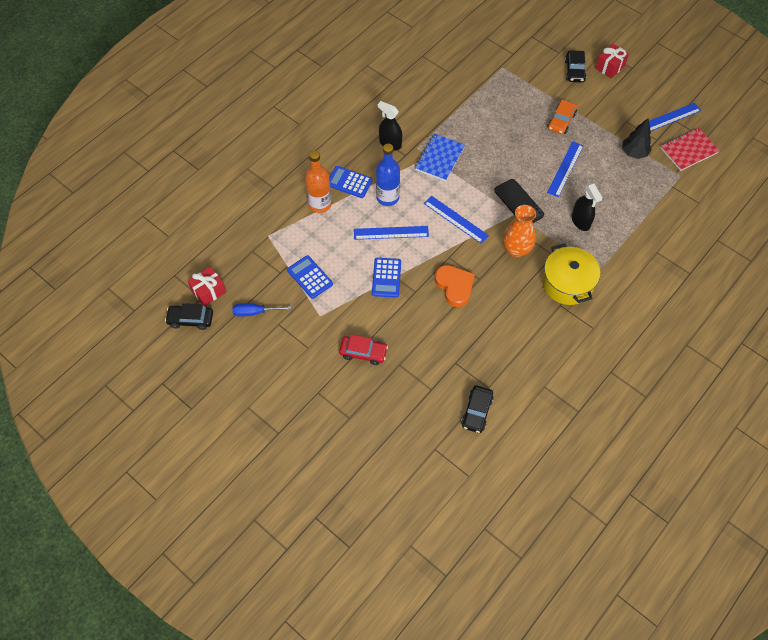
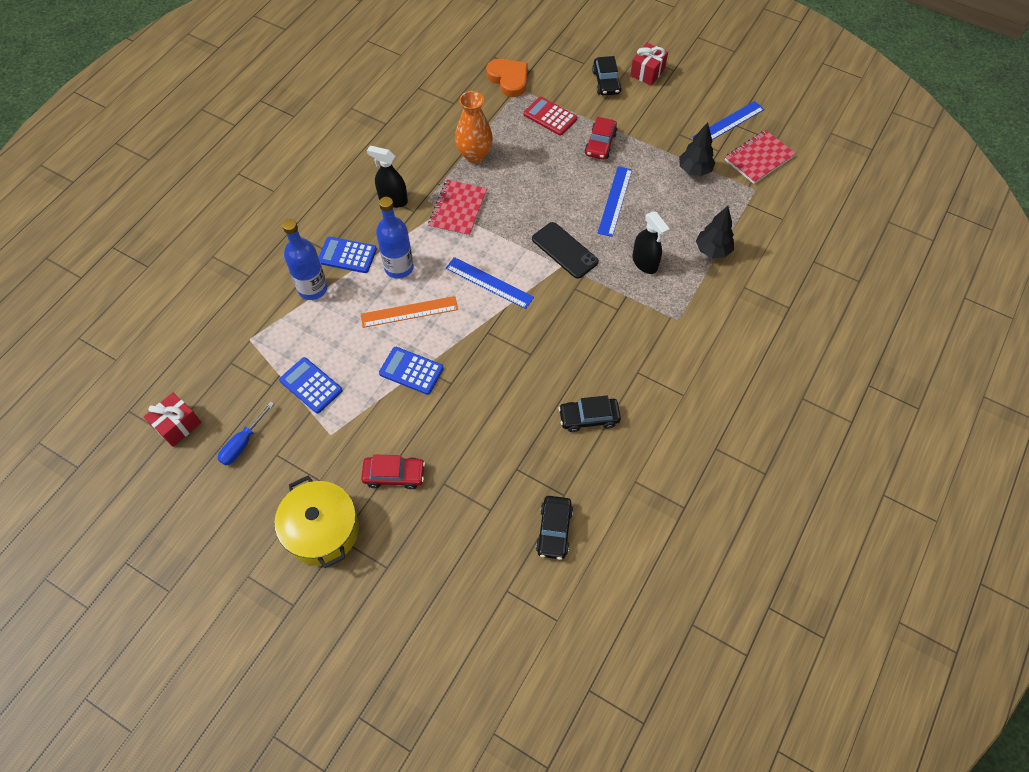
camera: 10 degrees left, 0 degrees up
(190, 319) = (156, 467): black car -> black car (589, 418)
(254, 312) = (242, 444): blue screwdriver -> blue screwdriver turned 45 degrees counterclockwise
(320, 204) = (312, 288): orange bottle -> blue bottle
(386, 278) = (411, 371): blue calculator -> blue calculator turned 120 degrees clockwise
(391, 232) = (409, 312): blue ruler -> orange ruler
(439, 158) = (458, 209): blue notebook -> red notebook
(454, 286) = (500, 368): orange heart -> orange heart (509, 79)
(516, 249) = (571, 310): orange vase -> orange vase (474, 155)
(524, 93) = (550, 117): none -> red calculator
(561, 121) = (600, 144): orange car -> red car
(567, 283) = (642, 343): yellow pot -> yellow pot (322, 530)
(636, 219) = (712, 250): none -> black tree

